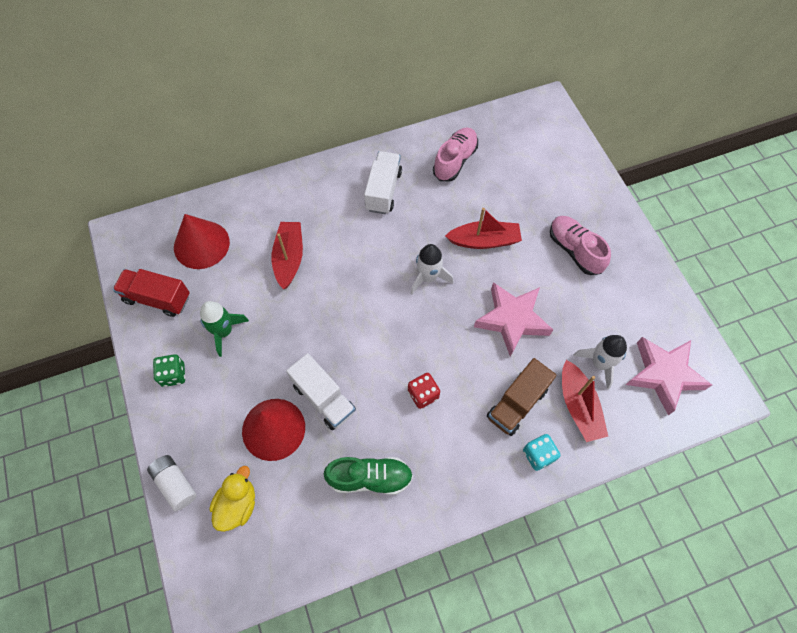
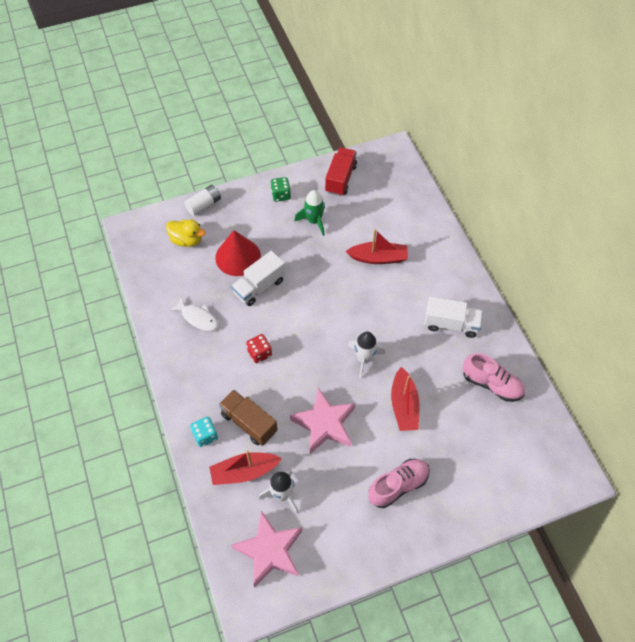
camera: 90 degrees right, 5 degrees down
(201, 244) = (388, 200): red cone -> none
(370, 478) = (197, 318): green shoe -> white fish

